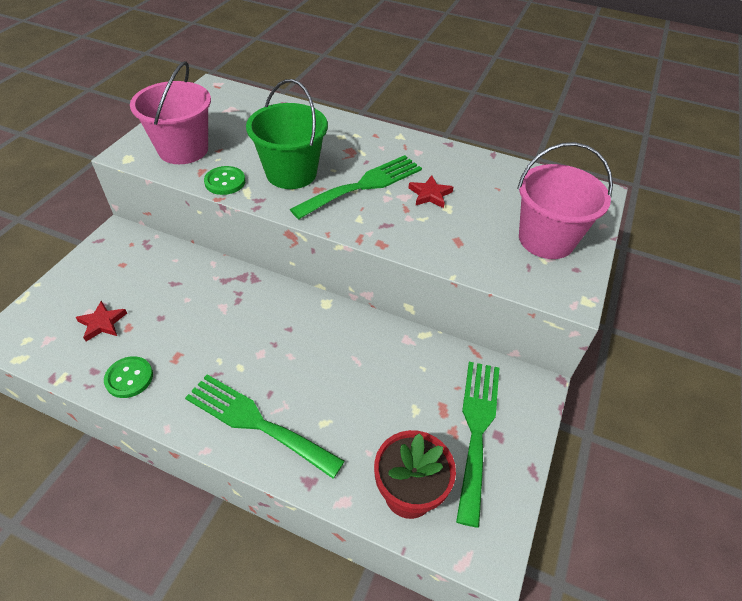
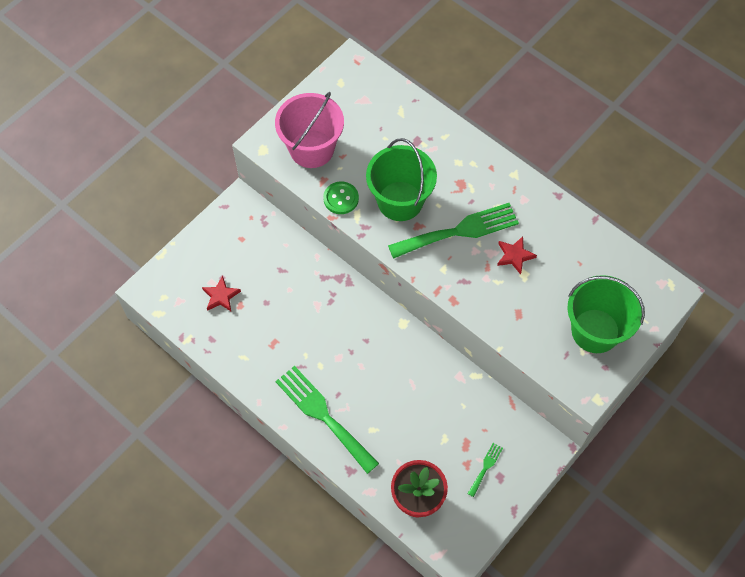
camera: 20 degrees right, 15 degrees up
(129, 378) = (237, 352): green button -> none
(477, 429) = (485, 467): green fork -> green fork, size x0.44
(546, 239) = (595, 331): pink bucket -> green bucket

